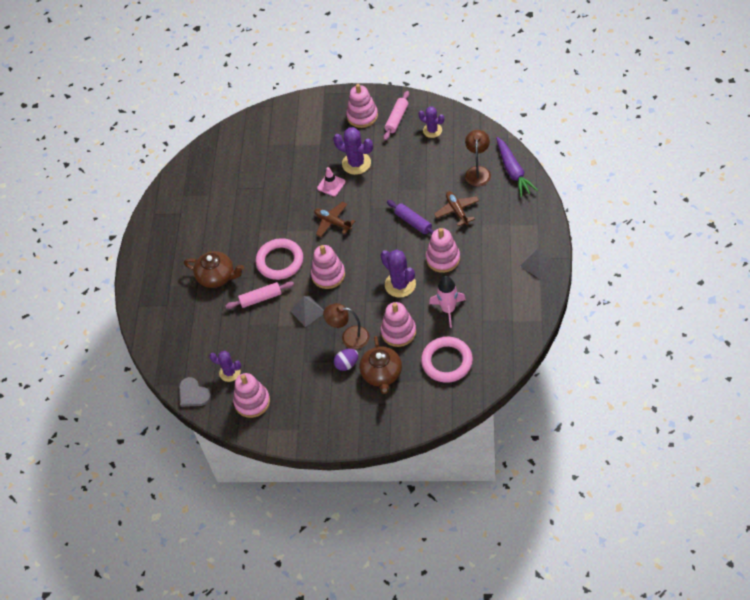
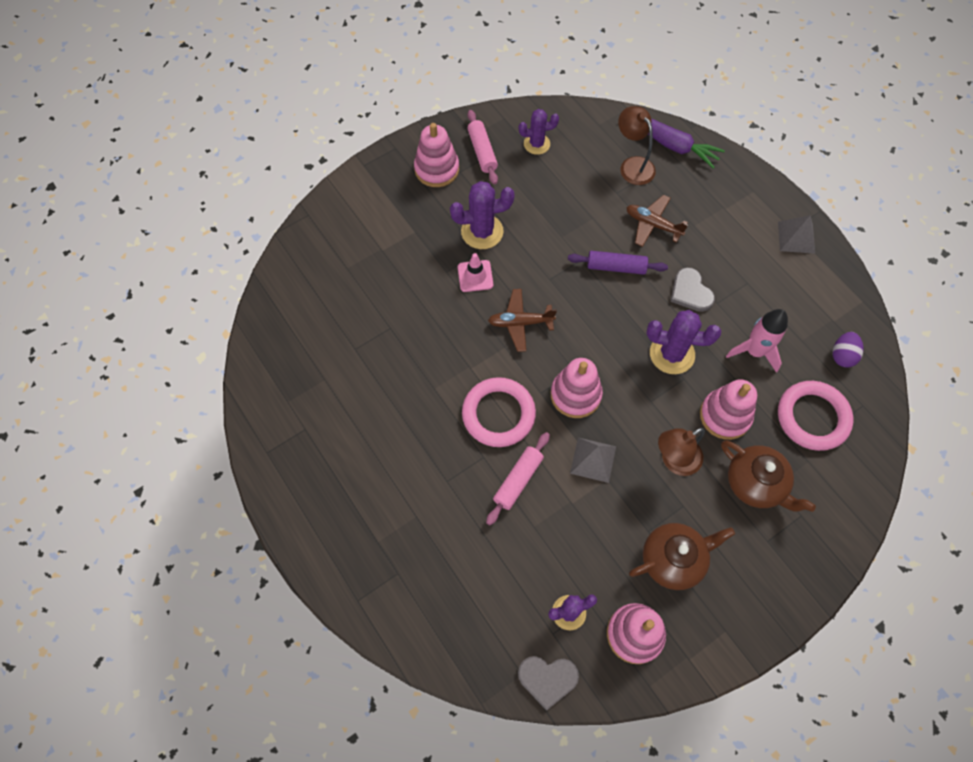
camera: 45 degrees left, 10 degrees up
(217, 276) = (433, 487): brown teapot -> brown teapot (673, 559)
(347, 364) = (704, 499): purple egg -> purple egg (842, 355)
(443, 259) = (690, 292): pink stacking toy -> grey heart

